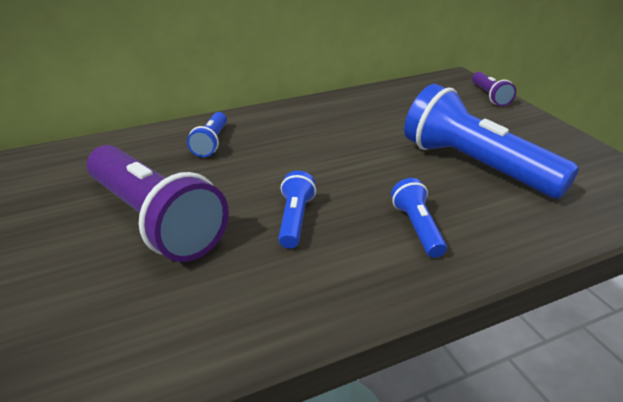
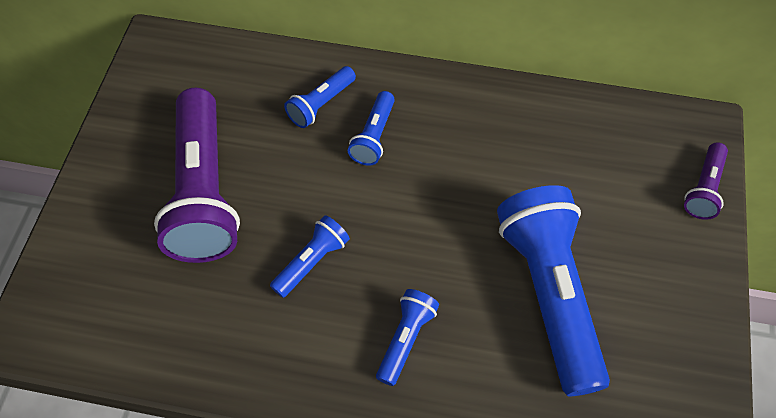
camera: 35 degrees right, 25 degrees up
(269, 143) = (374, 137): none -> blue flashlight

